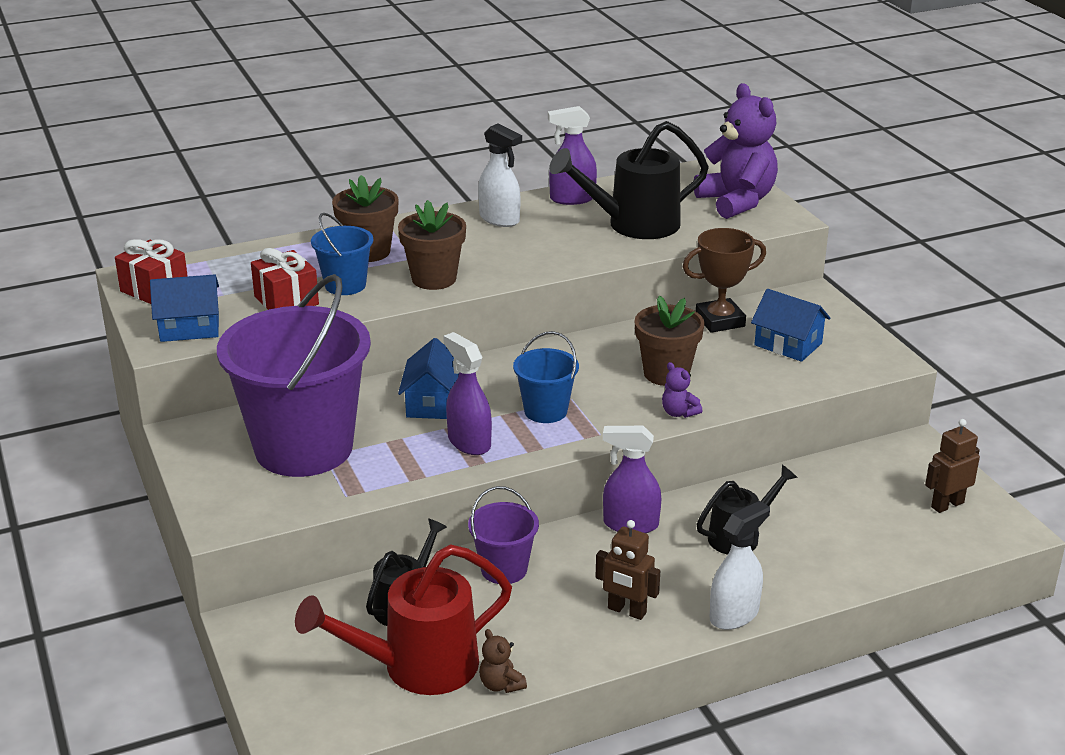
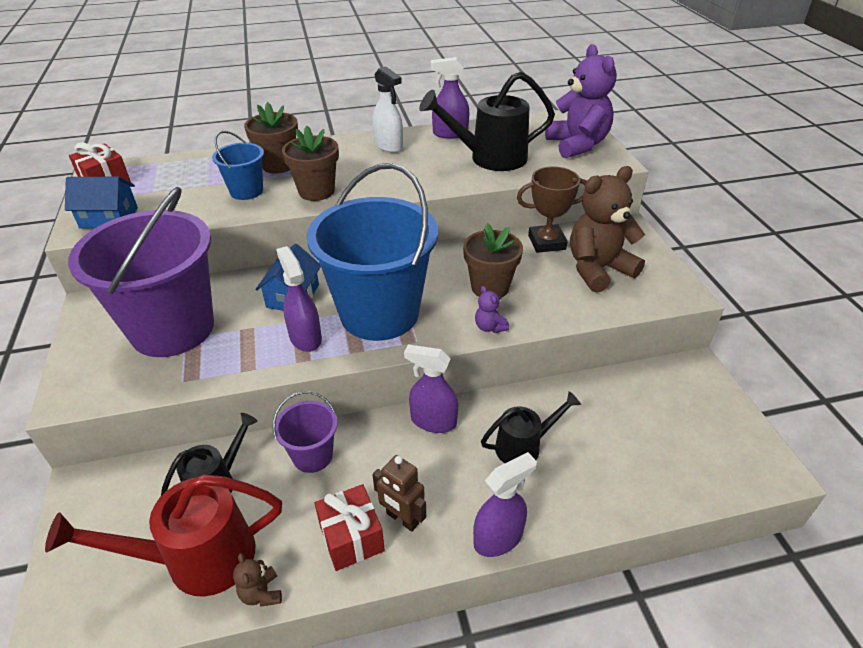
camera: 10 degrees right, 10 degrees up
(286, 300) = (195, 200): red gift -> red gift (351, 538)
(545, 411) = (379, 313): blue bucket -> blue bucket, size x2.18
(734, 615) = (498, 538): white spray bottle -> purple spray bottle
(788, 344) = (598, 269): blue house -> brown teddy bear
(947, 505) = (716, 435): brown robot -> none

